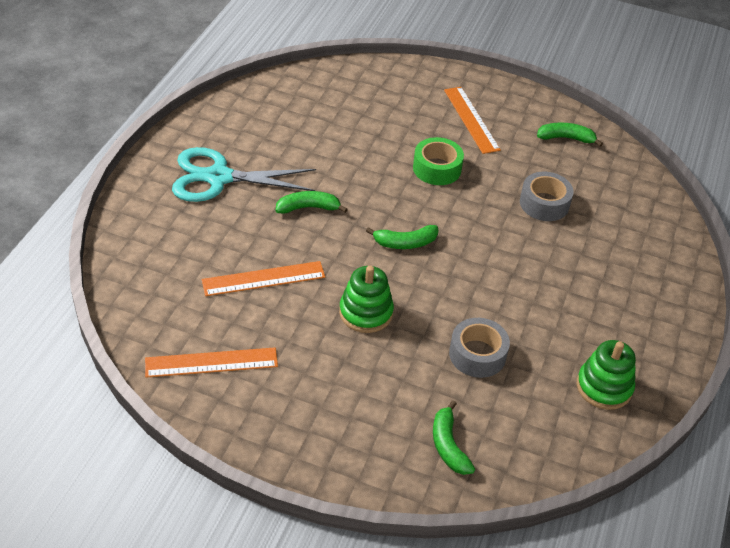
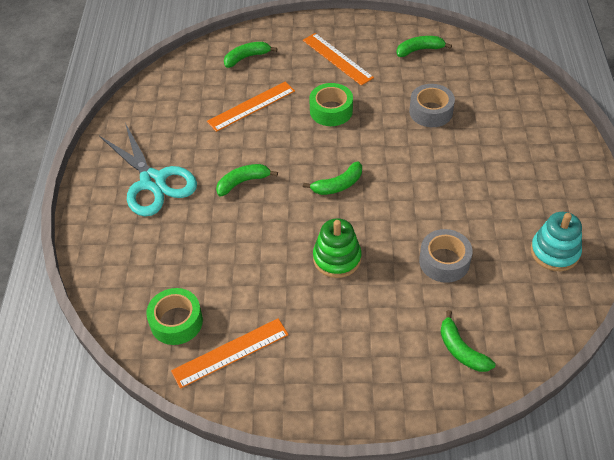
camera: 15 degrees left, 5 degrees up
(174, 315) = (176, 322): none -> green tape
(218, 177) = (153, 181): turquoise scissors -> turquoise scissors turned 105 degrees counterclockwise
(263, 279) = (237, 260): orange ruler -> orange ruler (251, 106)
(376, 89) = (246, 58): none -> green banana
(604, 387) = (554, 252): green stacking toy -> turquoise stacking toy

